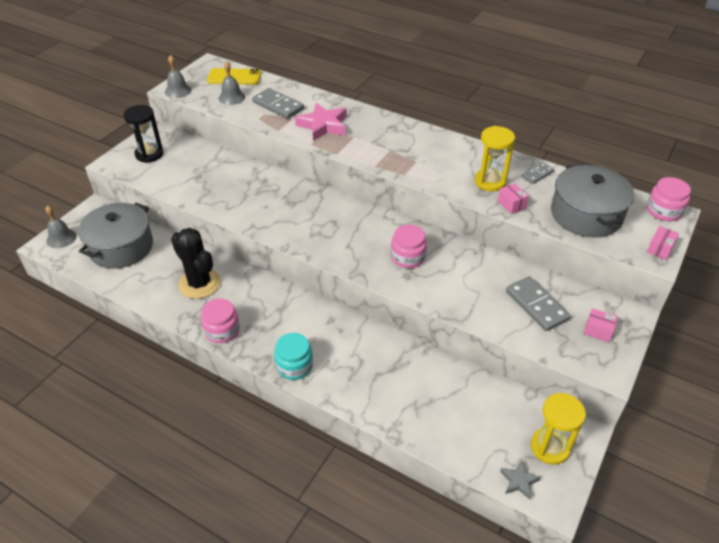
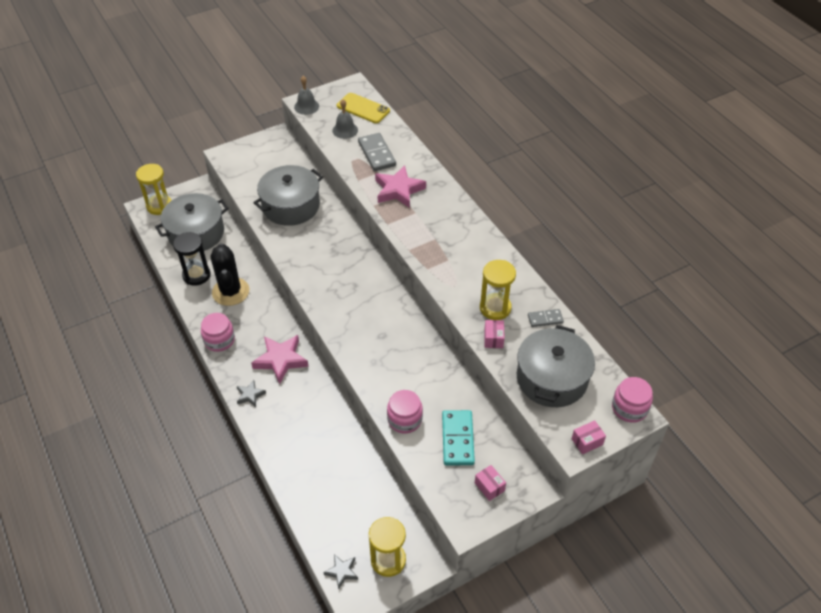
camera: 30 degrees right, 5 degrees up
(61, 238) = (159, 206): grey bell -> yellow hourglass
(149, 154) = (258, 157): black hourglass -> black hourglass (196, 275)
(216, 181) = (291, 206): none -> grey pot
(294, 366) = (250, 395): turquoise jar -> grey star
(300, 321) = (280, 360): none -> pink star
(408, 257) = (388, 345): pink jar -> pink jar (404, 419)
(537, 305) = (458, 439): grey domino -> turquoise domino

